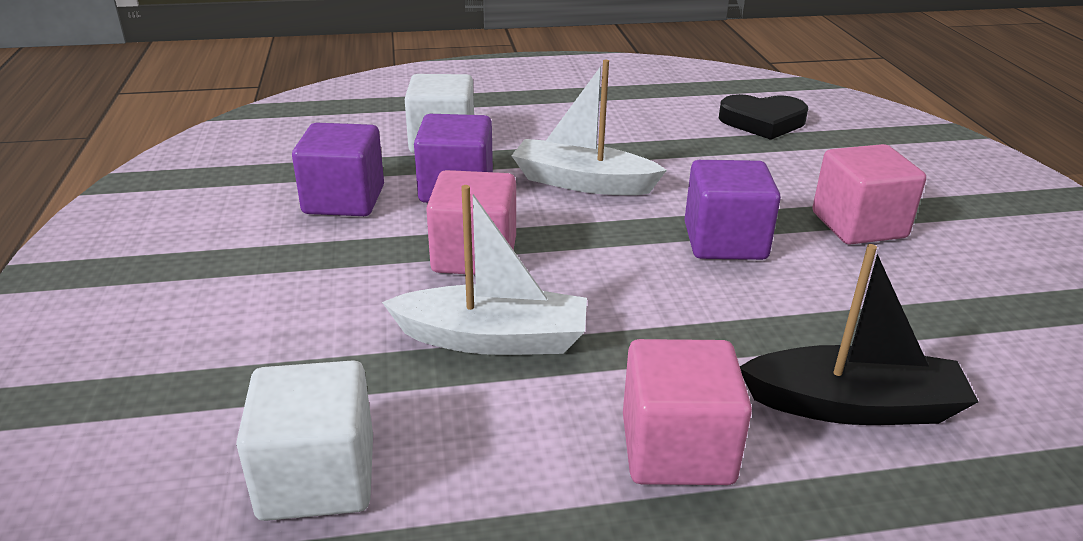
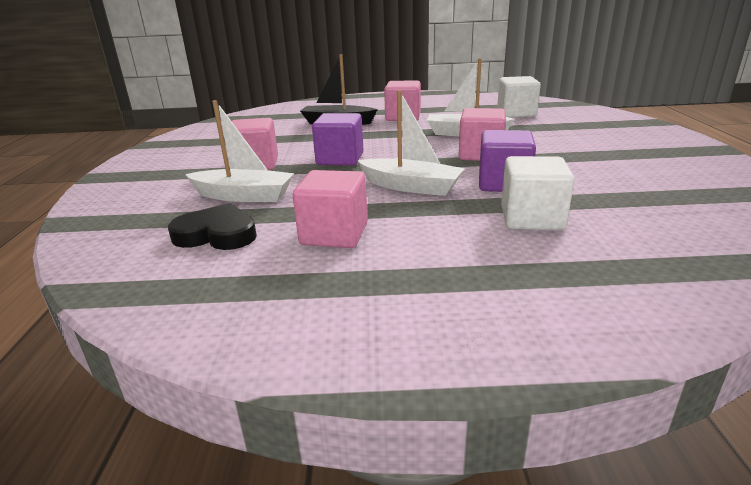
camera: 170 degrees left, 5 degrees down
(344, 200) = (580, 178): purple cube -> none
(644, 123) = (334, 234): none -> pink cube
(796, 165) = (243, 196): none -> white boat

